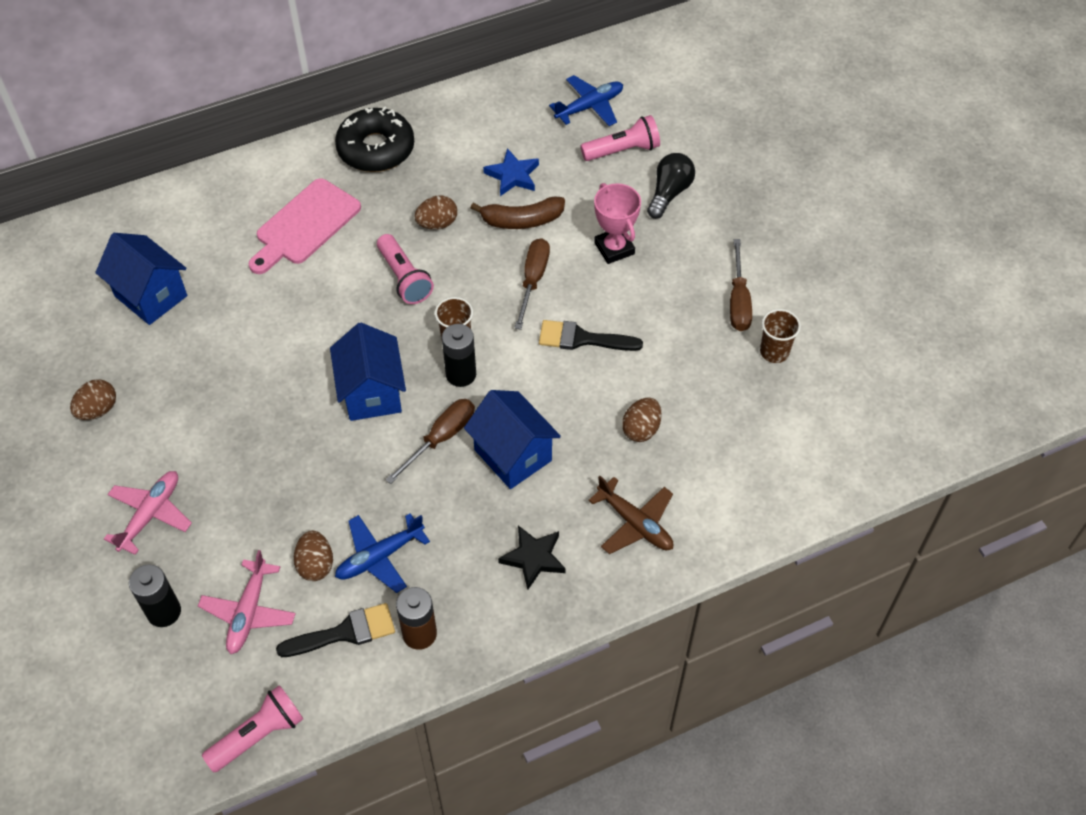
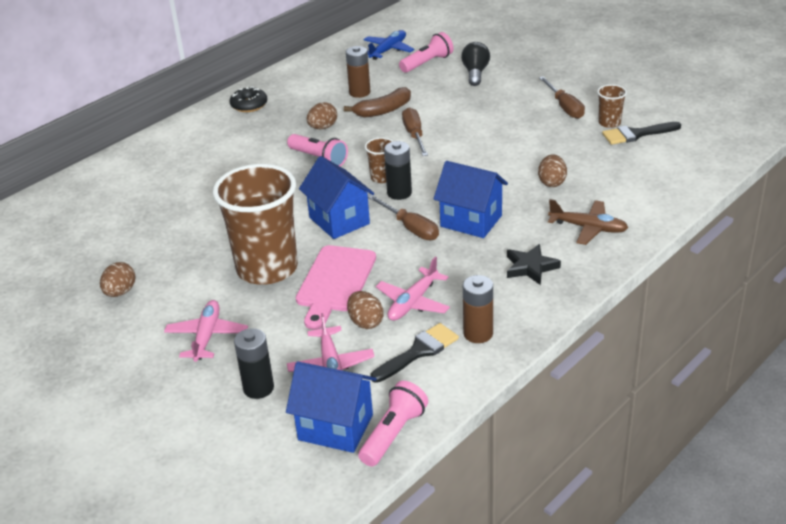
camera: 20 degrees left, 20 degrees down
(151, 296) = (123, 220): blue house -> blue house (335, 427)
(259, 437) = (267, 268): none -> brown cup
(305, 225) = (222, 153): pink cutting board -> pink cutting board (335, 282)
(376, 149) = (249, 105): black donut -> black donut, size x0.61
(379, 557) = (413, 302): blue plane -> pink plane
(441, 438) = (410, 228): brown screwdriver -> brown screwdriver turned 120 degrees clockwise
(512, 175) = (359, 92): blue star -> brown battery
(582, 339) = (473, 152): black brush -> black brush (636, 134)
(614, 248) = (459, 106): pink trophy -> none

